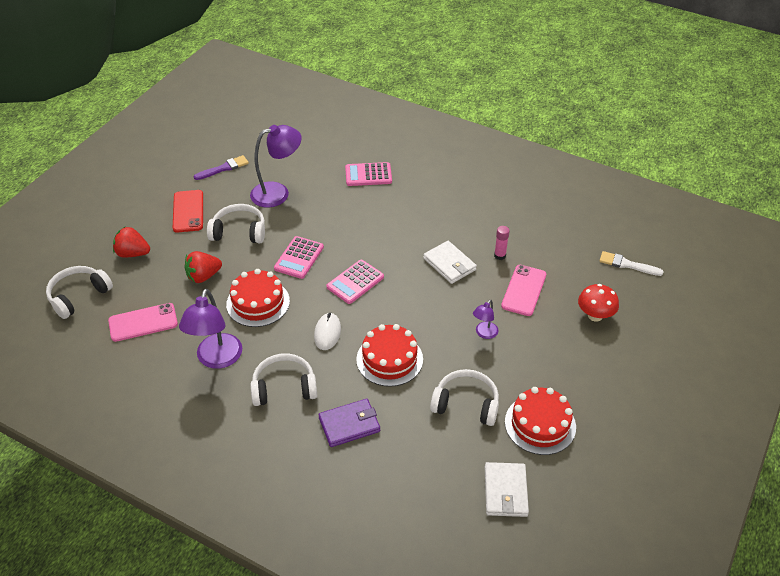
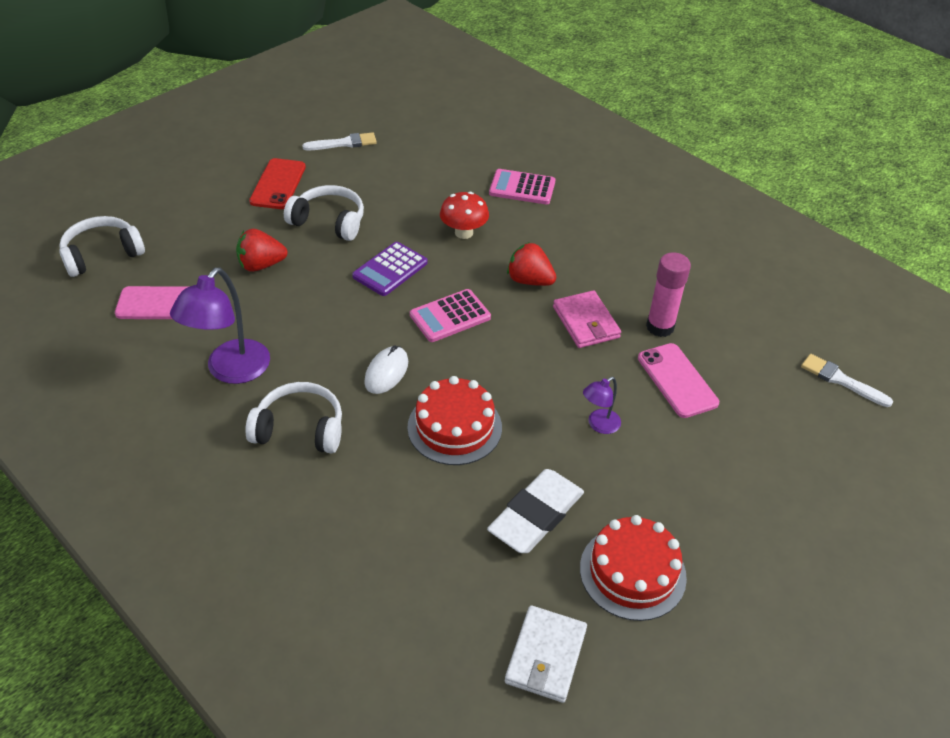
camera: 15 degrees right, 0 degrees up
(133, 253) = (189, 219): red strawberry -> red strawberry (529, 280)
(224, 168) = (344, 143): purple brush -> white brush
(258, 303) = (314, 313): red cake -> none
(278, 193) = (397, 185): purple lamp -> none
(299, 258) = (390, 269): pink calculator -> purple calculator
(349, 424) = (364, 500): purple wallet -> none
(449, 264) = (586, 322): white wallet -> pink wallet
(466, 404) = (536, 515): white headphones -> white eraser
(500, 256) = (660, 327): pink glue stick -> pink glue stick, size x1.68
(524, 290) = (677, 380): pink phone -> pink phone turned 60 degrees counterclockwise
(595, 315) = (769, 439): red mushroom -> red mushroom (464, 233)

